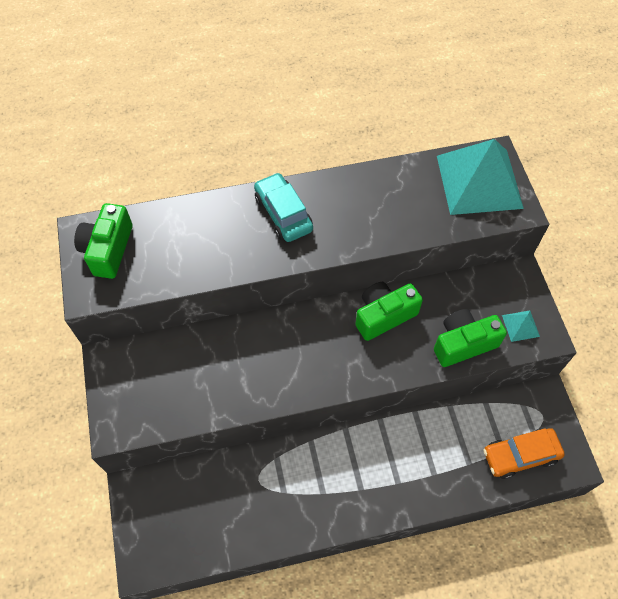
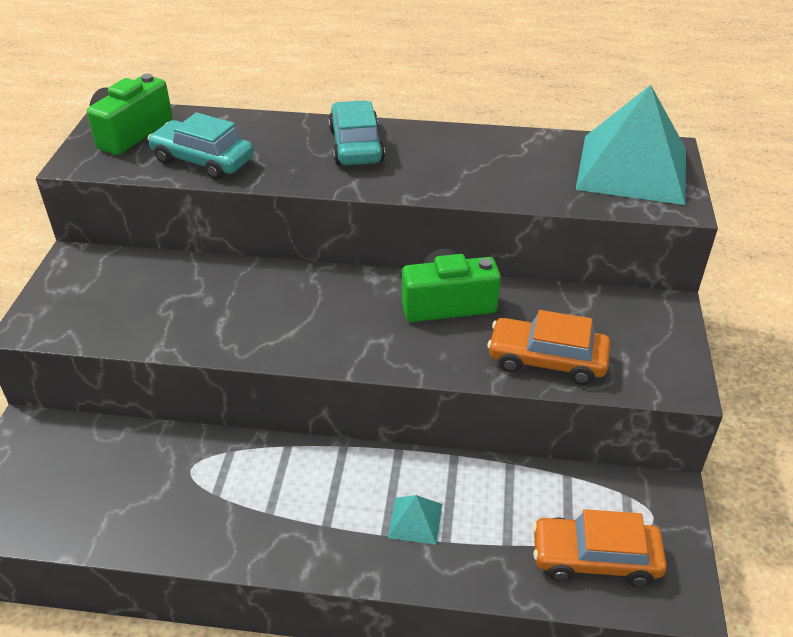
camera: 20 degrees right, 20 degrees down
(181, 263) = (203, 160): none -> turquoise car
(463, 343) = (547, 360): green camera -> orange car
(520, 325) = (644, 362): turquoise pyramid -> turquoise pyramid (415, 520)

